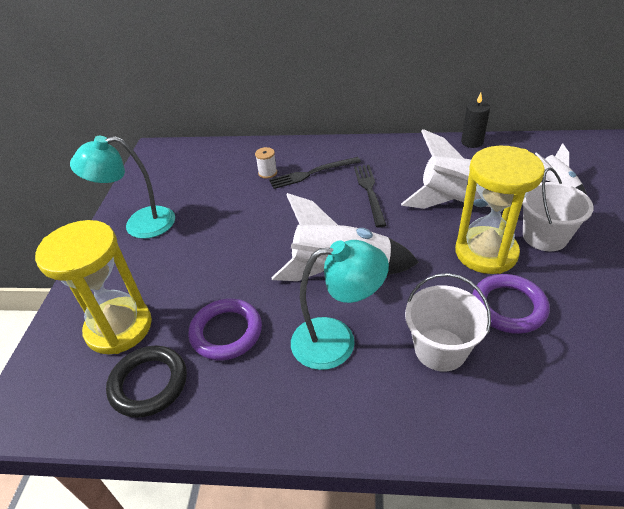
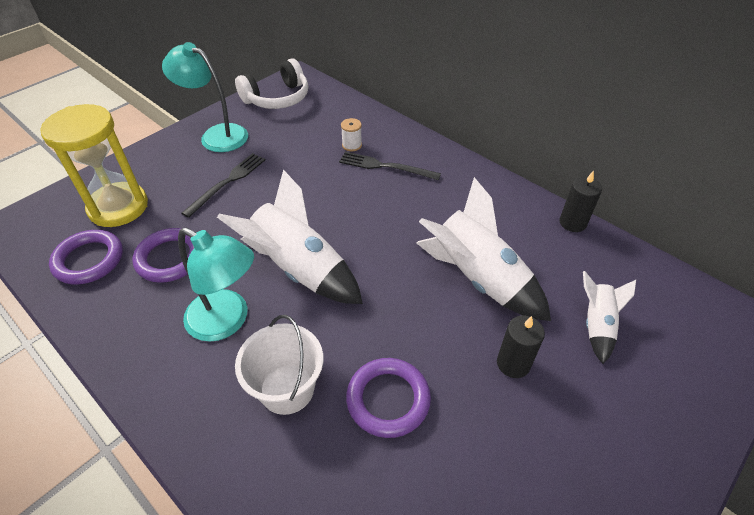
camera: 35 degrees right, 5 degrees up
(149, 384) = (89, 260): black ring -> purple ring
(158, 172) = (277, 98): none -> white headphones
(369, 192) = (410, 213): black fork -> black fork (227, 182)
(486, 253) = (436, 338): yellow hourglass -> none
(545, 236) = (513, 363): white bucket -> black candle

